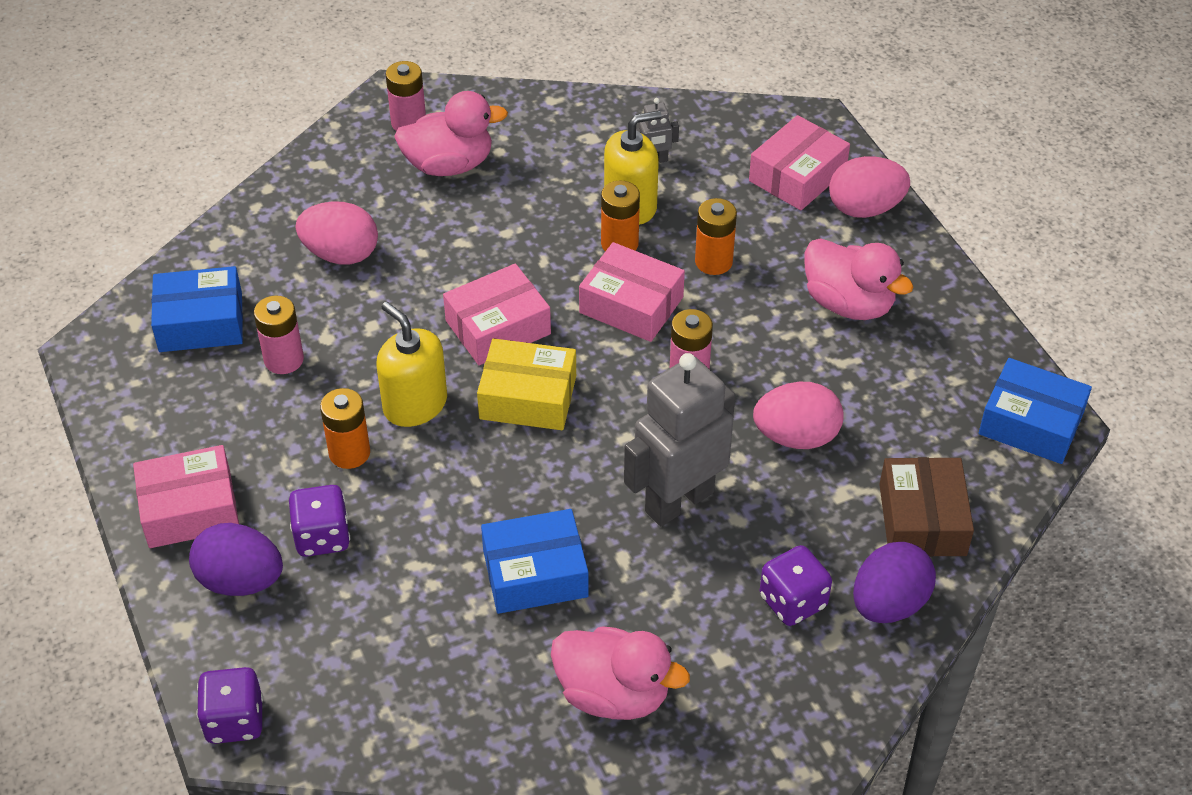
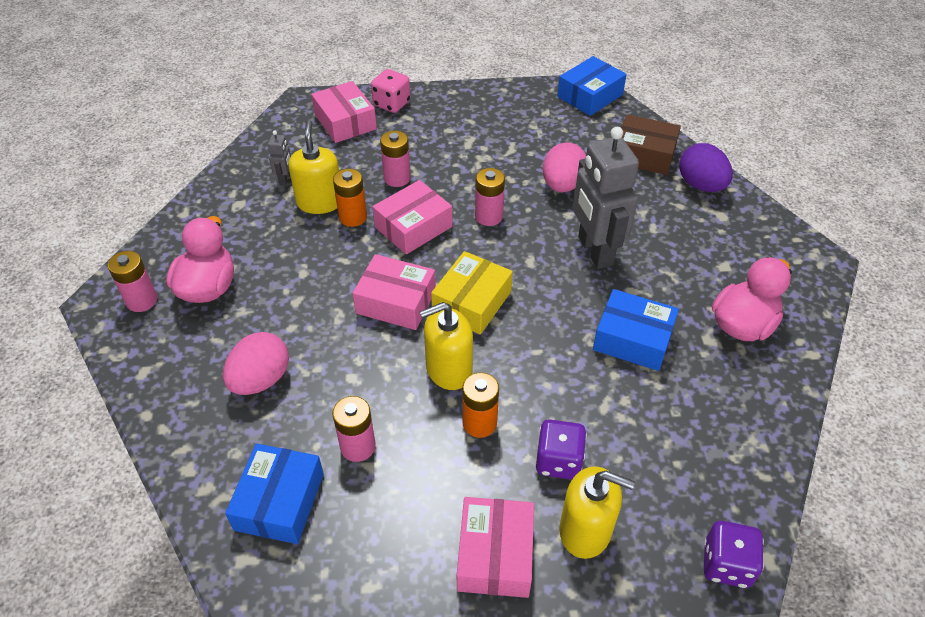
camera: 70 degrees left, 0 degrees up
(240, 581) = (585, 530): purple egg -> yellow soap dispenser
(498, 327) = (396, 301): pink box -> pink box turned 60 degrees counterclockwise
(535, 573) = (633, 339): blue box -> blue box turned 75 degrees counterclockwise
(713, 262) = (397, 178): orange battery -> pink battery
(792, 601) = (689, 223): purple dice -> none
(848, 303) = (466, 133): pink duck -> none
(865, 208) = (392, 104): pink egg -> pink dice

